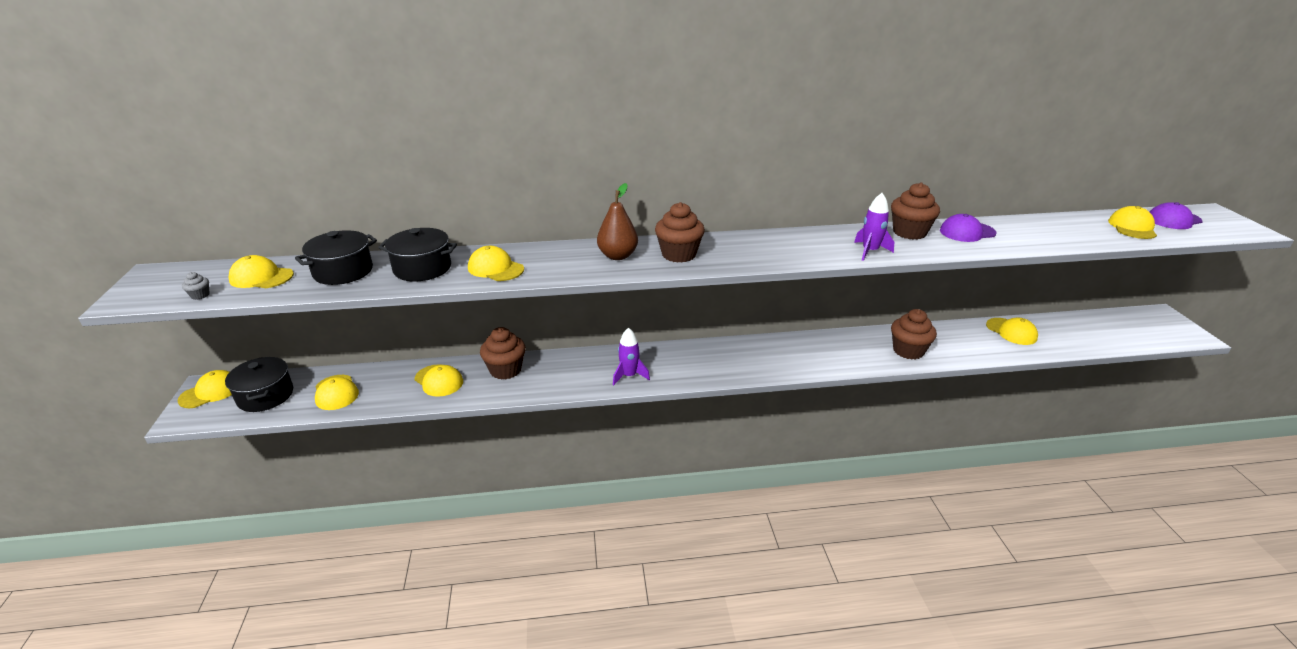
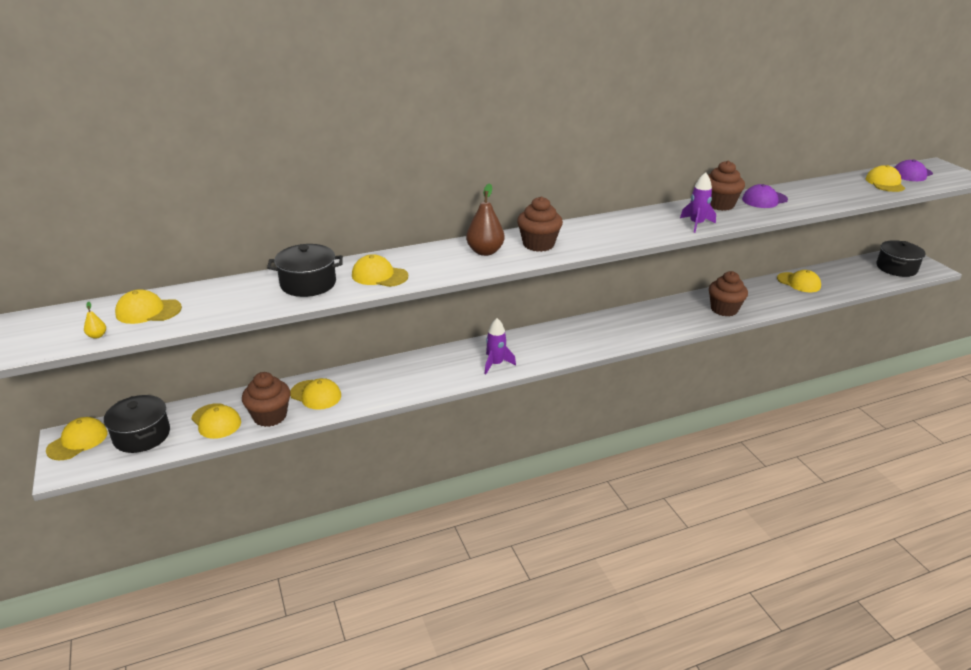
camera: 15 degrees left, 0 degrees up
(200, 295) = (97, 336): grey cupcake -> yellow pear
(343, 271) = (230, 296): black pot -> black pot (896, 268)
(505, 370) = (376, 376): brown cupcake -> brown cupcake (270, 416)

